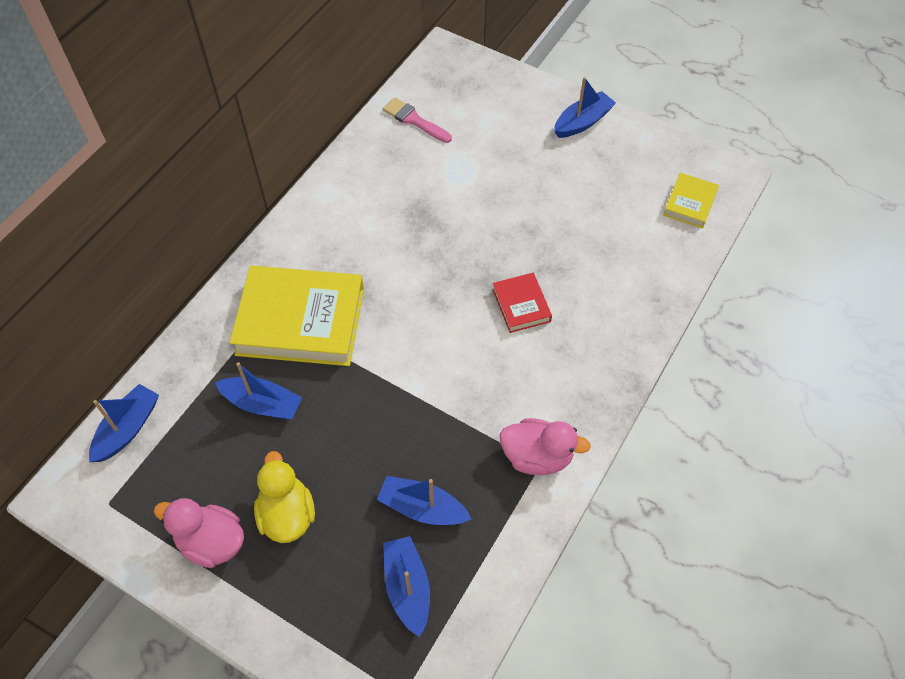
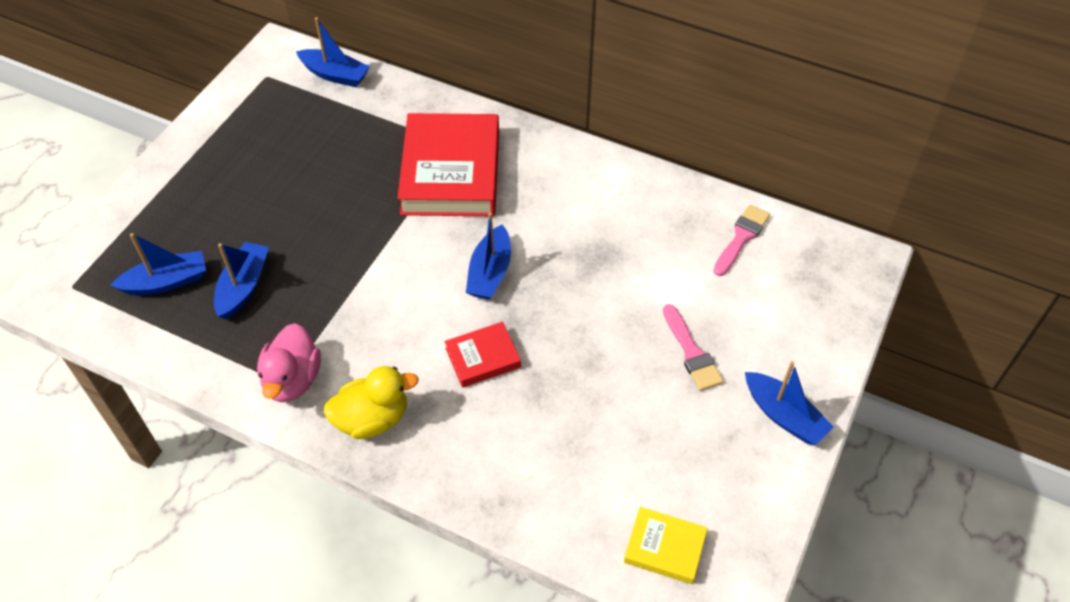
camera: 85 degrees right, 5 degrees down
(211, 542) = (226, 144): pink duck -> none
(262, 404) = (358, 157): blue boat -> blue boat (490, 272)
(287, 514) = (246, 189): yellow duck -> yellow duck (372, 419)
(300, 321) = (450, 172): yellow book -> red book
(524, 166) = (691, 352): none -> pink brush

